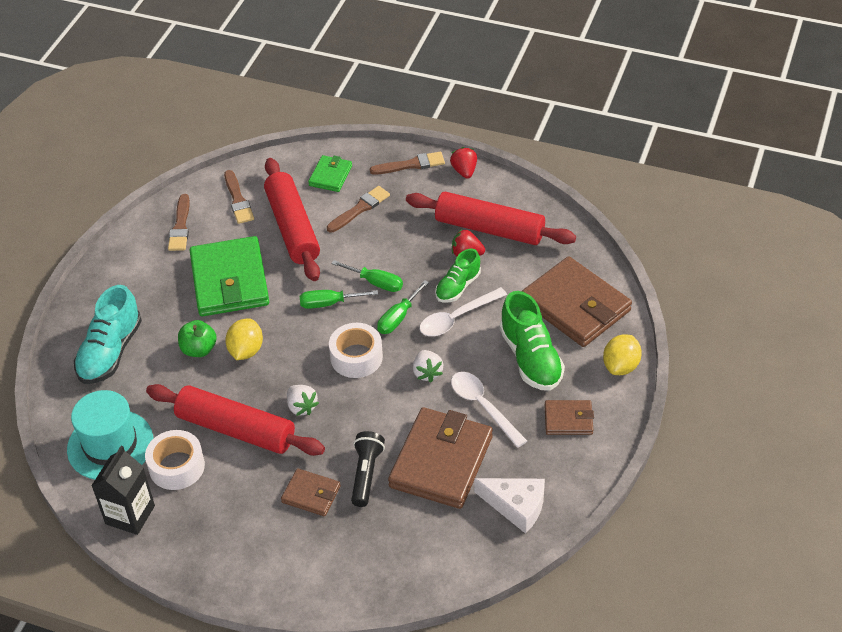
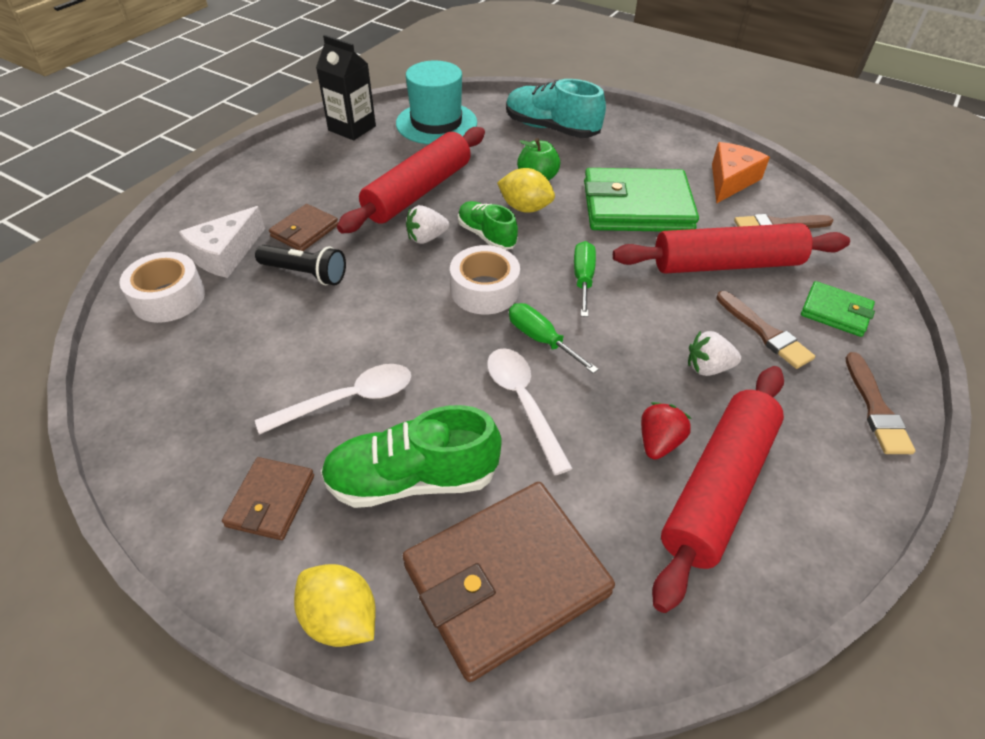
camera: 100 degrees right, 0 degrees up
(177, 466) = (391, 155): white tape -> white tape (169, 298)
(180, 226) = (730, 180): brown brush -> orange cheese
(376, 283) = (612, 327): green screwdriver -> none
(427, 373) = (433, 352): white strawberry -> white strawberry (708, 367)
(441, 461) = (283, 340): brown wallet -> none
(458, 287) = (587, 416): green shoe -> green shoe (486, 235)
(464, 171) = (870, 481): red strawberry -> none
(516, 506) = (168, 400): white cheese -> white cheese (225, 254)

